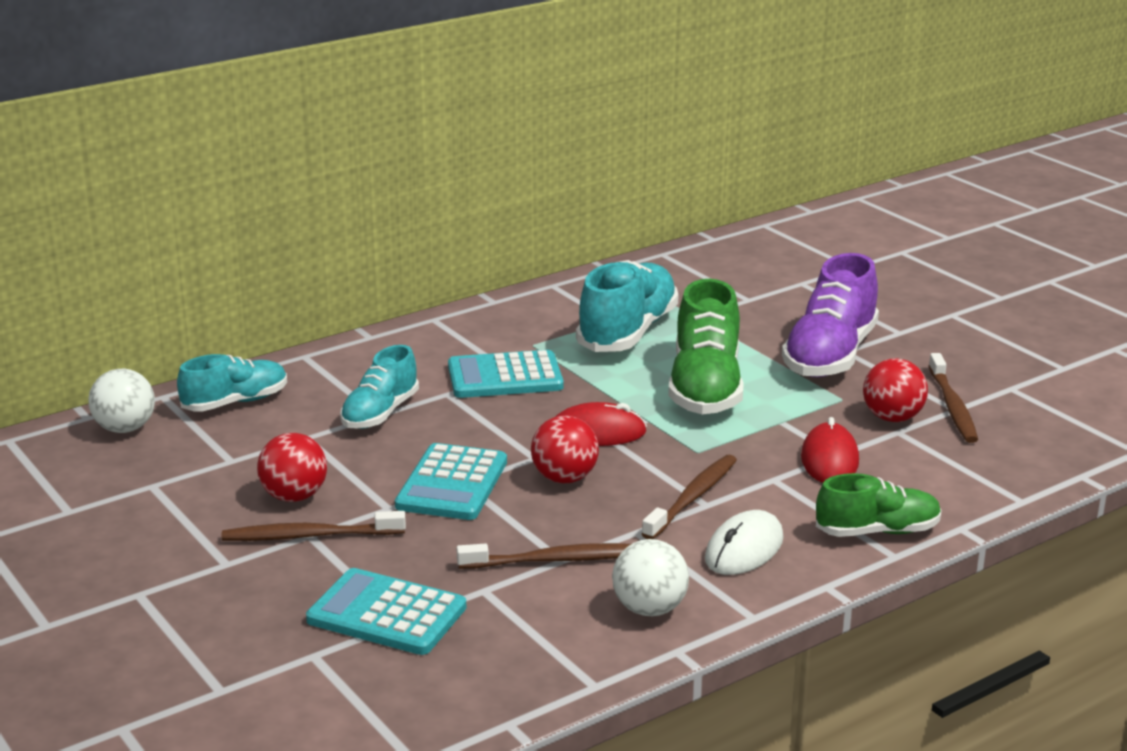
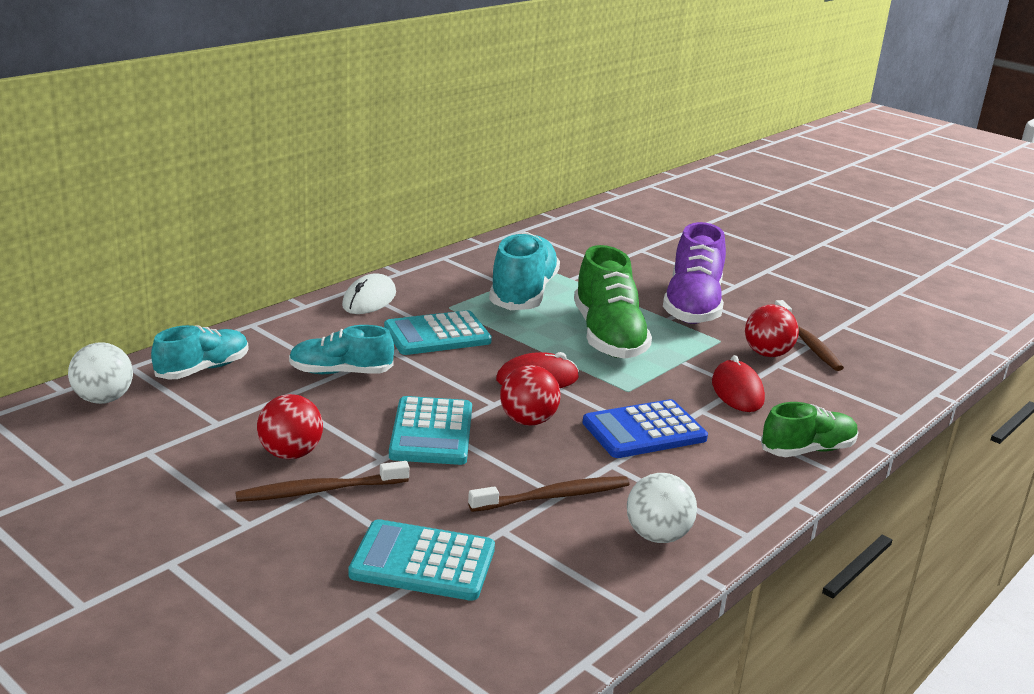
camera: 15 degrees left, 0 degrees up
(380, 413) = (340, 372): turquoise shoe -> turquoise shoe turned 75 degrees clockwise
(693, 497) = (644, 431): brown toothbrush -> blue calculator
(744, 549) = (709, 474): white mouse -> white mouse (369, 299)

